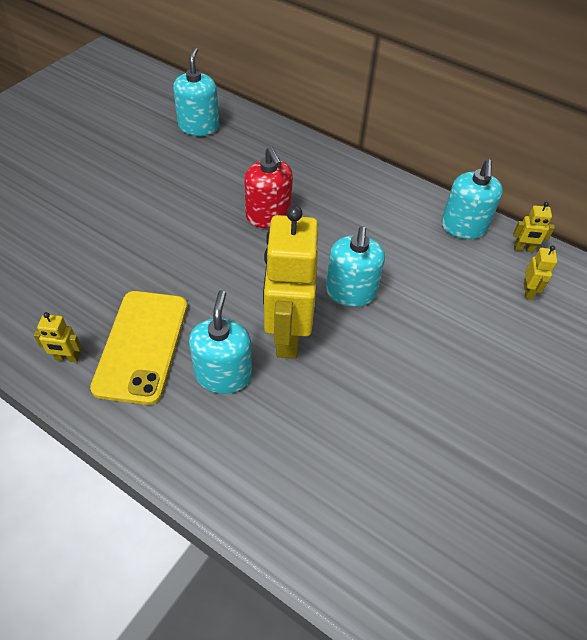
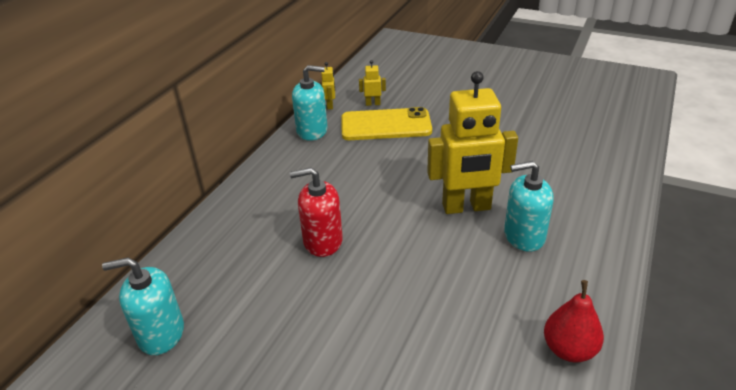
camera: 95 degrees left, 15 degrees down
(67, 358) = (569, 349): yellow robot -> red pear
(142, 346) = (524, 295): yellow phone -> yellow phone (386, 125)
(268, 216) = (322, 241): red soap dispenser -> red soap dispenser turned 150 degrees counterclockwise
(350, 292) = (405, 179): turquoise soap dispenser -> none

